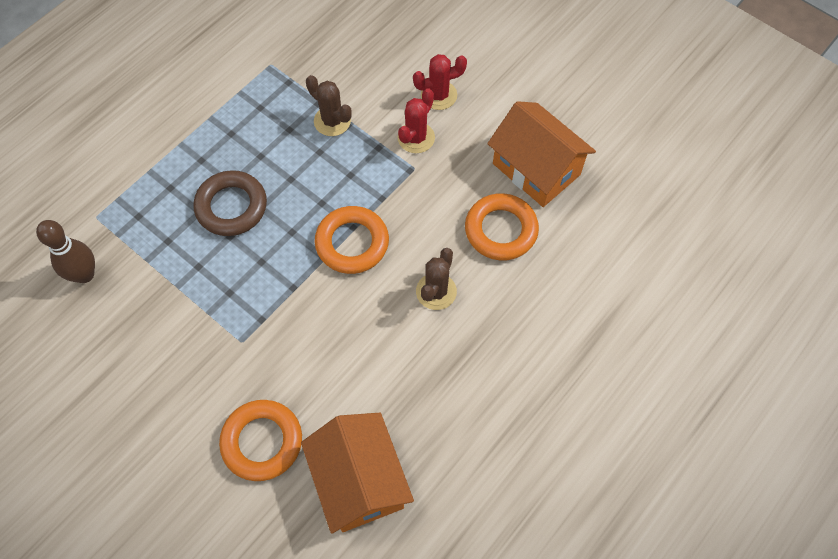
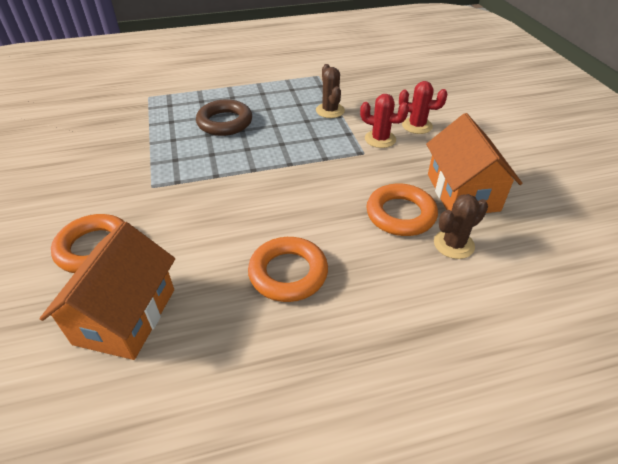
camera: 35 degrees right, 20 degrees down
(84, 274) = (111, 116): brown bowling pin -> none
(352, 243) = (280, 171): orange ring -> orange ring (288, 273)
(416, 138) = (380, 139): red cactus -> red cactus turned 45 degrees clockwise
(436, 291) = (313, 226): brown cactus -> brown cactus (453, 244)

